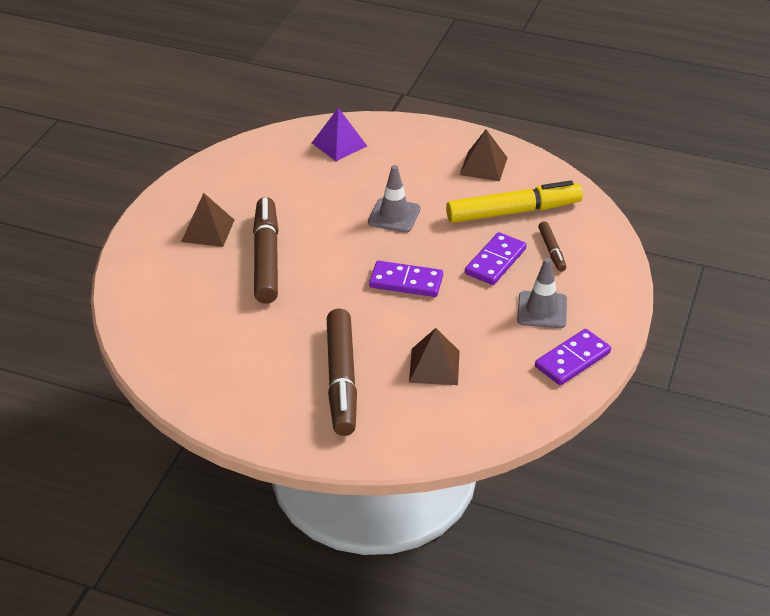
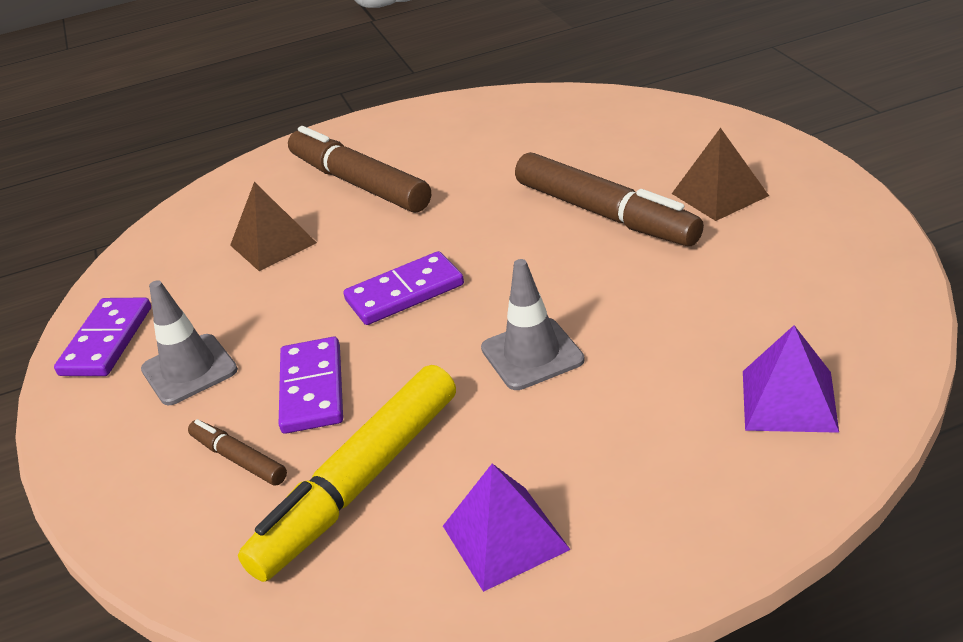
camera: 145 degrees right, 5 degrees down
(483, 166) = (505, 537): brown pyramid -> purple pyramid

